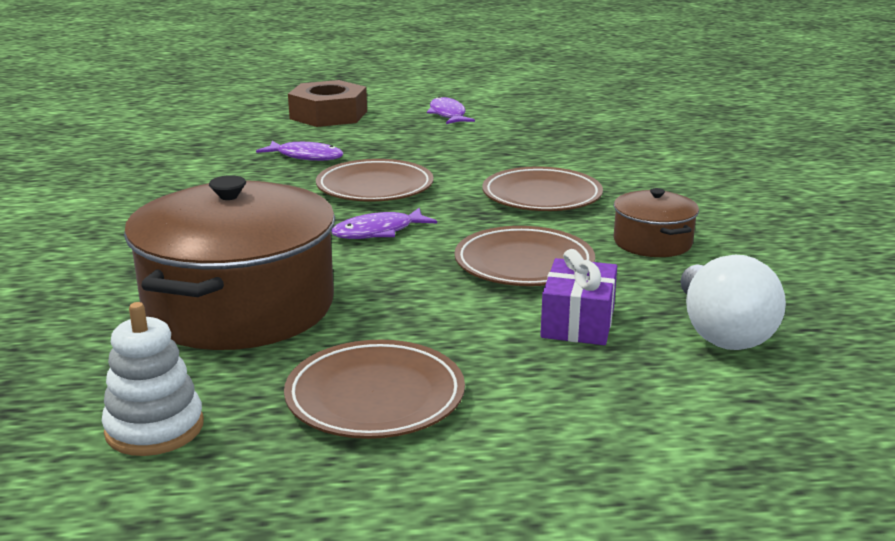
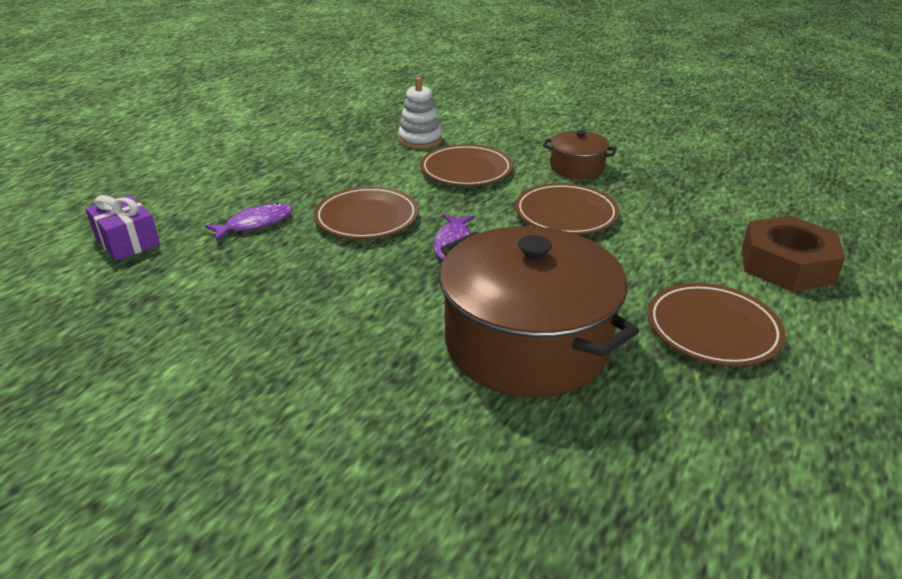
camera: 55 degrees left, 10 degrees up
(154, 428) = (701, 439): white stacking toy -> white stacking toy (420, 140)
(328, 115) = (173, 184): brown nut -> brown nut (786, 265)
(448, 115) = (262, 144): purple fish -> none
(578, 322) = (663, 228): purple gift -> purple gift (127, 241)
(721, 332) = (708, 196): white light bulb -> none

